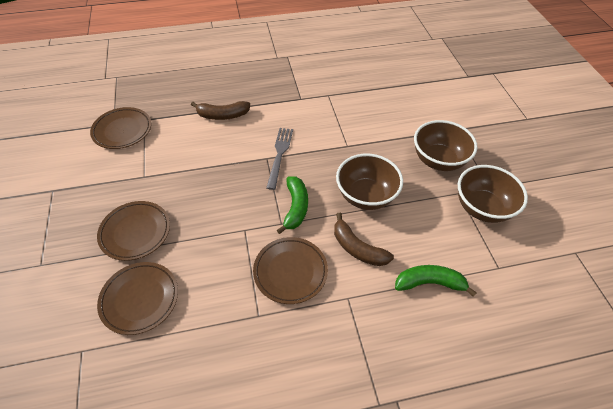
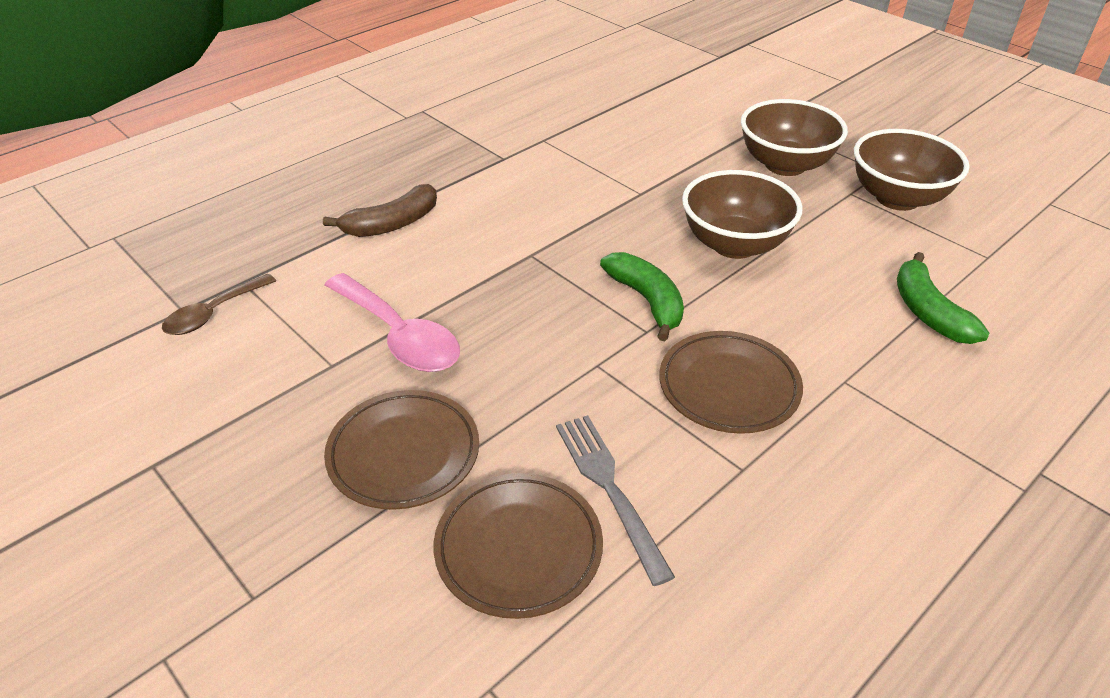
camera: 30 degrees left, 10 degrees down
(122, 130) = (214, 313): brown plate -> brown spoon
(179, 174) = (399, 335): none -> pink spoon
(279, 154) = (547, 242): grey fork -> grey fork (609, 488)
(357, 248) = (792, 313): brown banana -> none
(429, 283) = (928, 312): green banana -> green banana turned 75 degrees counterclockwise

